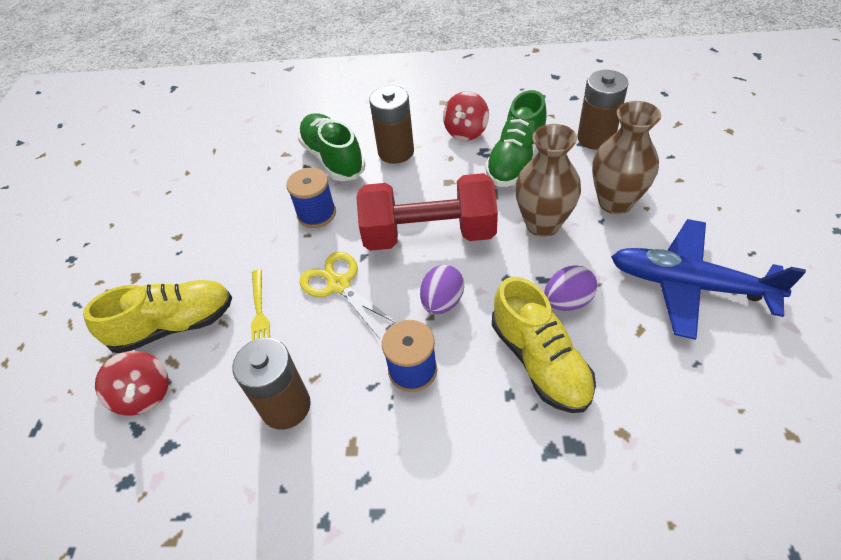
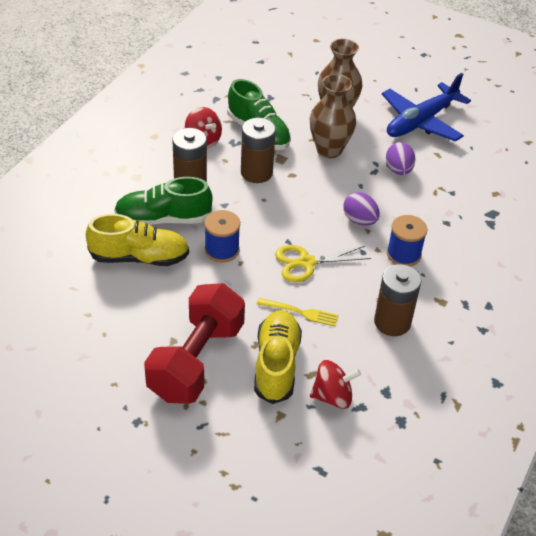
camera: 70 degrees left, 5 degrees down
(429, 234) = (294, 202): red dumbbell -> red dumbbell (196, 361)
(539, 361) = (432, 200): yellow shoe -> yellow shoe (139, 257)
(595, 138) = (271, 90): brown battery -> brown battery (256, 172)

